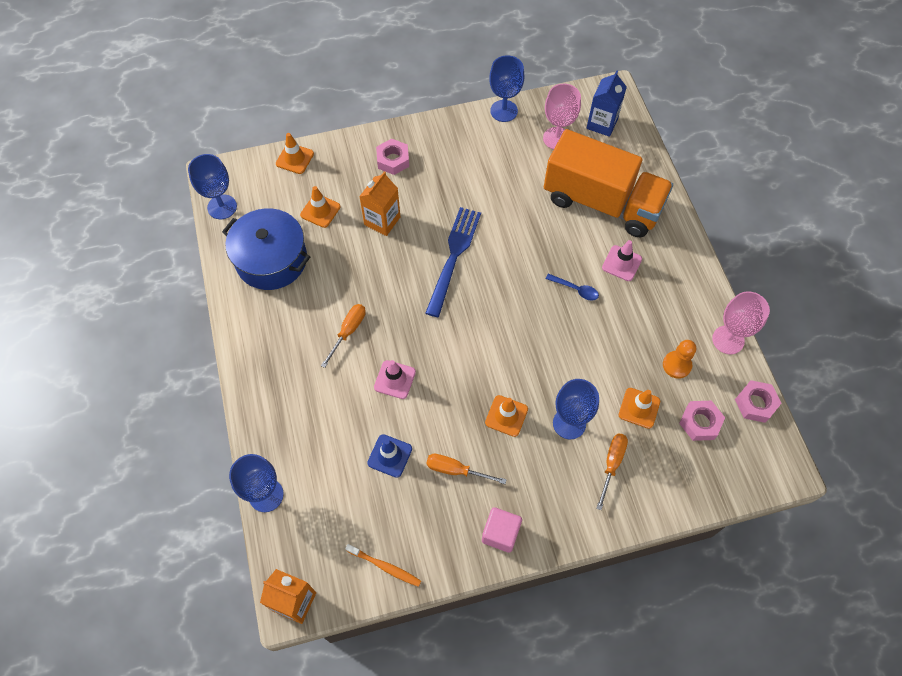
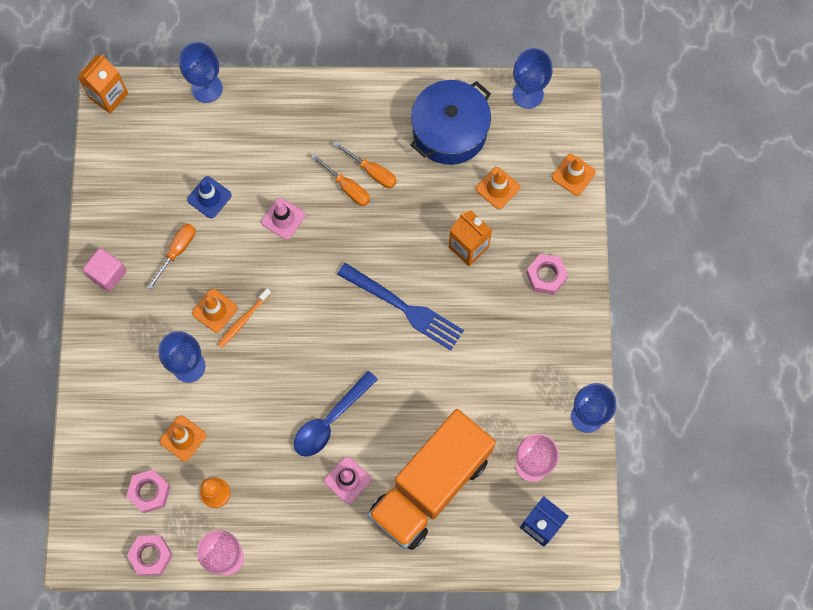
camera: 105 degrees right, 10 degrees up
(385, 567) = (112, 172): orange toothbrush -> orange toothbrush (243, 320)
(575, 289) = (330, 420): blue spoon -> blue spoon, size x1.81
(611, 464) = (137, 392): orange screwdriver -> orange screwdriver (372, 171)

